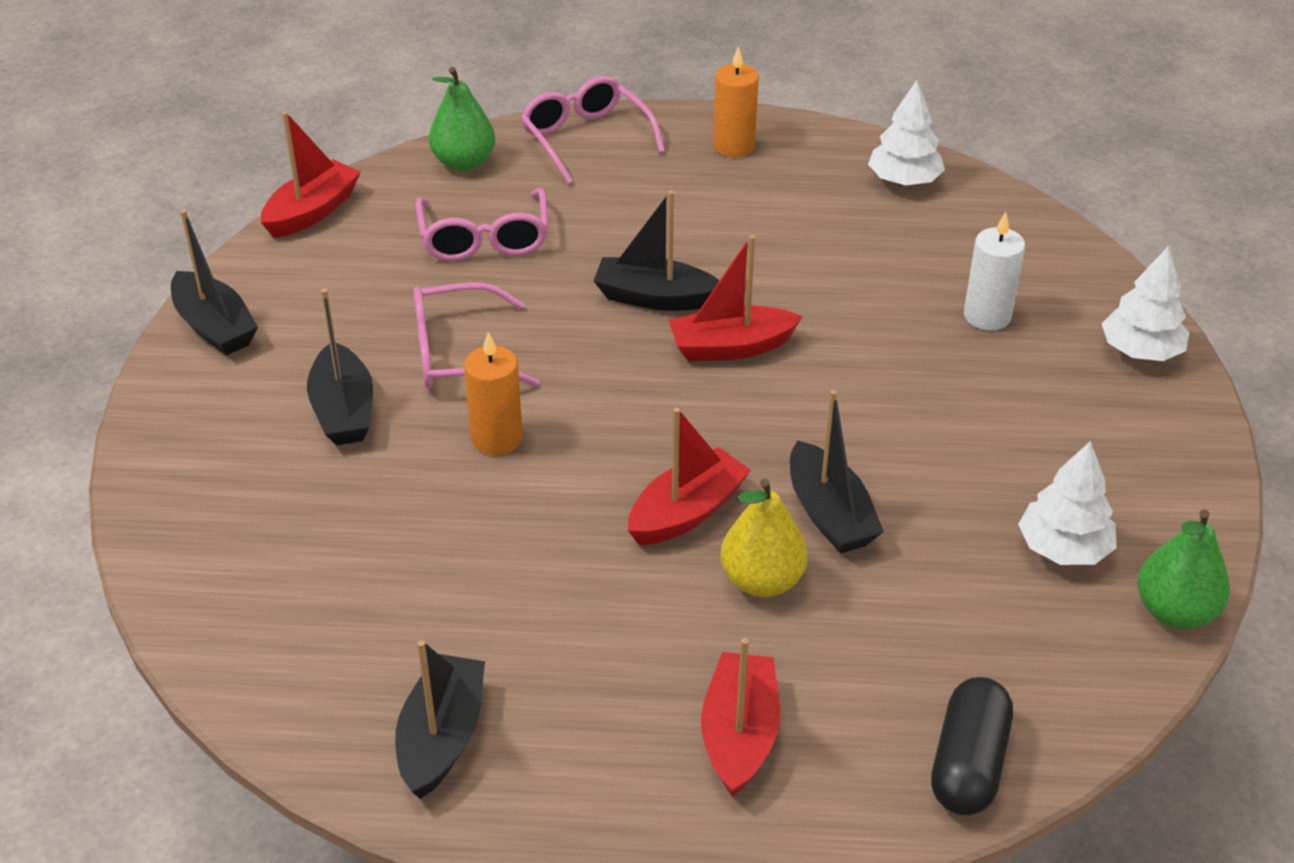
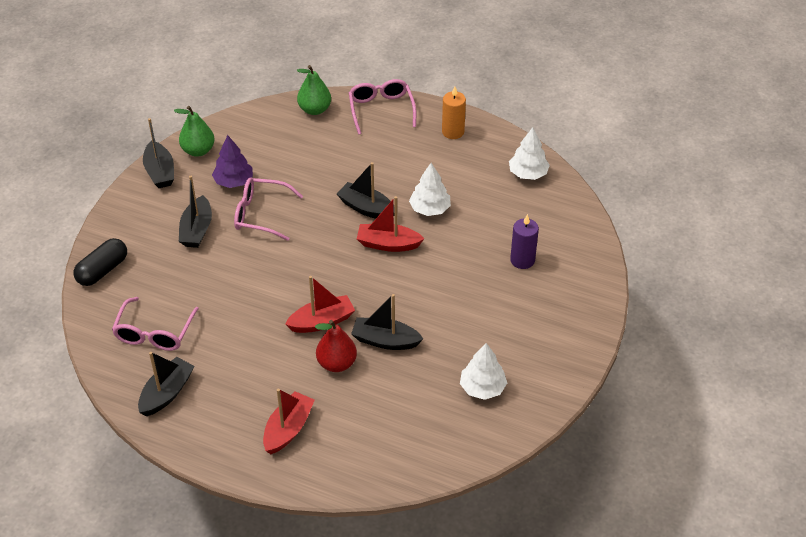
camera: 20 degrees right, 5 degrees up
(312, 211) = (230, 120): red boat -> none
(373, 310) = (233, 181): none -> purple tree
(484, 239) = (303, 156): pink glasses -> pink glasses (154, 333)
(496, 438) = (257, 262): orange candle -> none
(762, 581) = (337, 363): yellow pear -> red pear
(829, 514) = (385, 341): black boat -> black boat turned 105 degrees clockwise
(968, 764) = (377, 471): black capsule -> black capsule (102, 270)
(987, 316) = (522, 260): white candle -> purple candle
(1140, 351) = (587, 299): white tree -> white tree (430, 209)
(1175, 612) = (514, 432): green pear -> green pear (198, 150)

